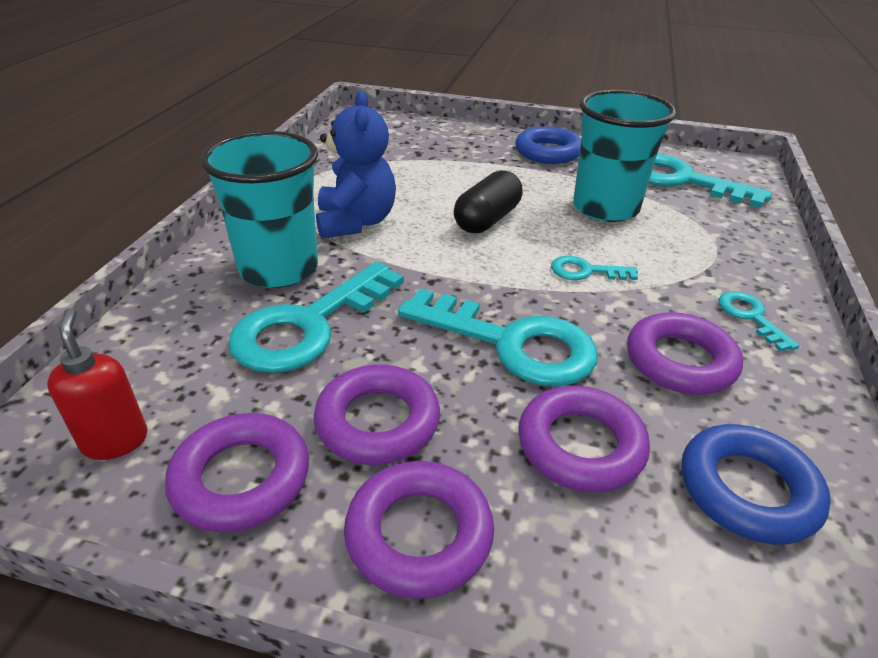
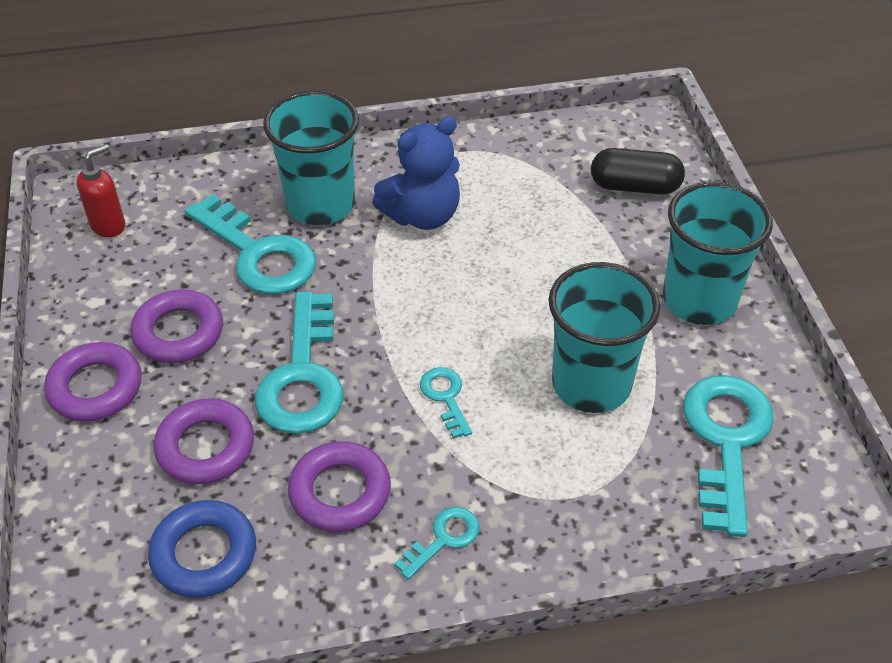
camera: 65 degrees right, 10 degrees up
(241, 478) = (104, 292): purple ring -> none
(308, 326) = (259, 254): turquoise key -> turquoise key turned 150 degrees counterclockwise
(487, 220) = (493, 299): black capsule -> black capsule (635, 186)
(548, 152) = (699, 300): blue ring -> turquoise cup

